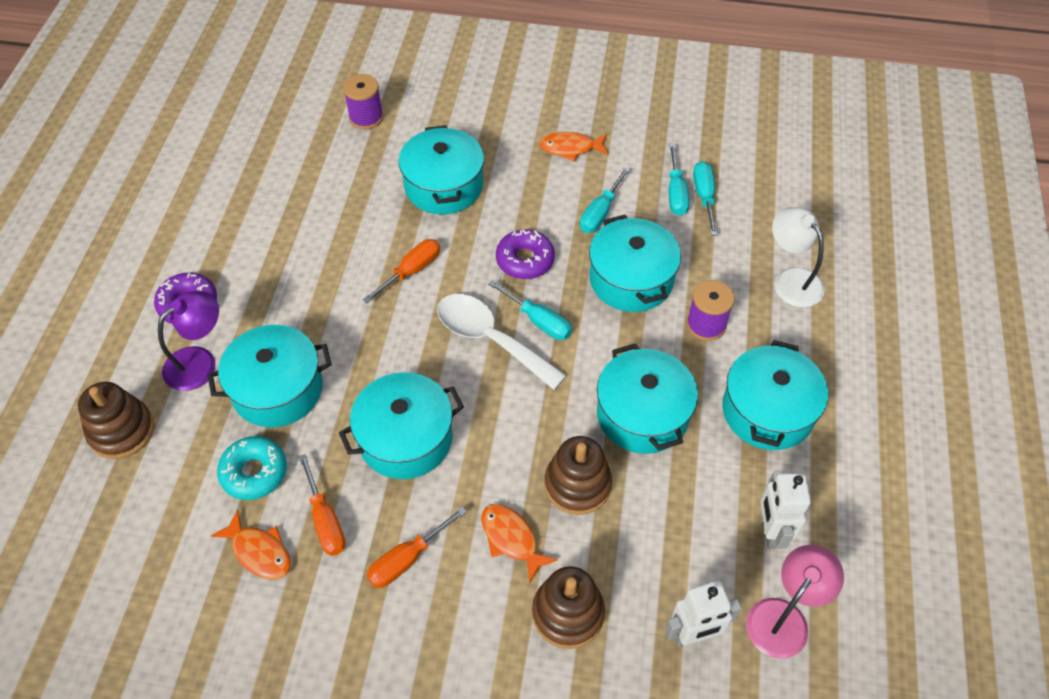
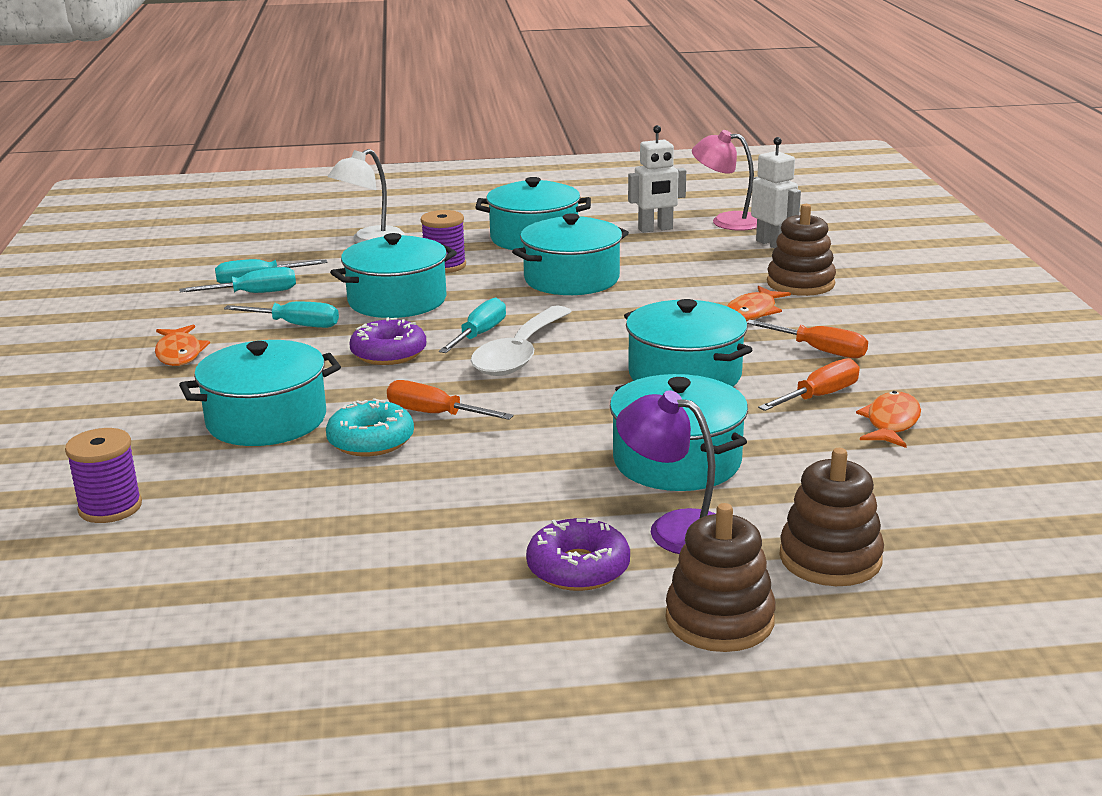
camera: 105 degrees left, 30 degrees down
(254, 472) = (802, 448): turquoise donut -> turquoise donut (371, 440)
(577, 485) = (671, 294): brown stacking toy -> brown stacking toy (719, 620)

